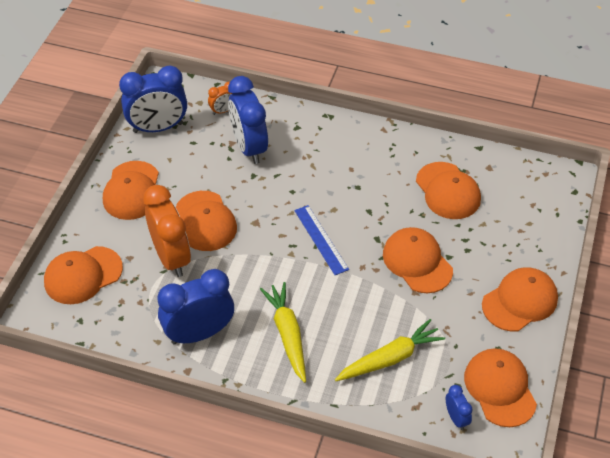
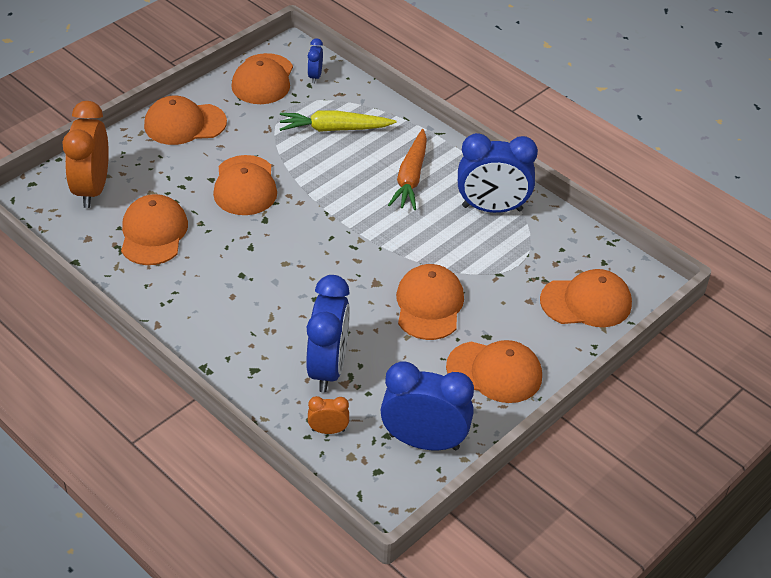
camera: 155 degrees left, 5 degrees down
(132, 191) = (494, 372): orange cap -> orange cap turned 75 degrees clockwise
(171, 257) = (485, 283): orange clock -> orange clock (92, 189)
(287, 334) = (410, 177): yellow carrot -> orange carrot
(321, 239) = (320, 240): blue ruler -> none

